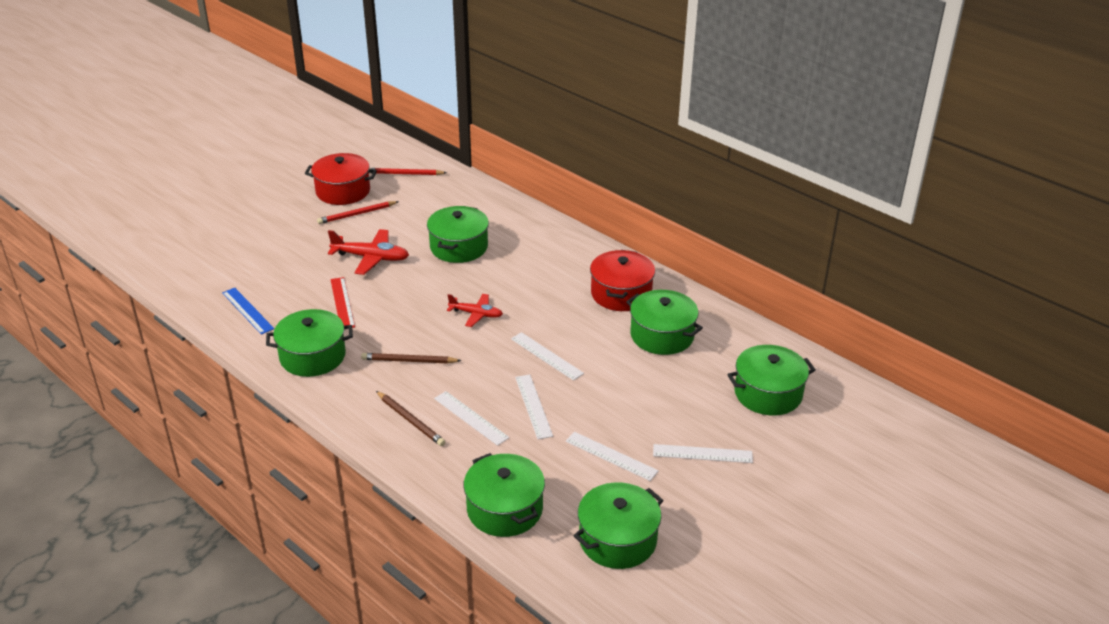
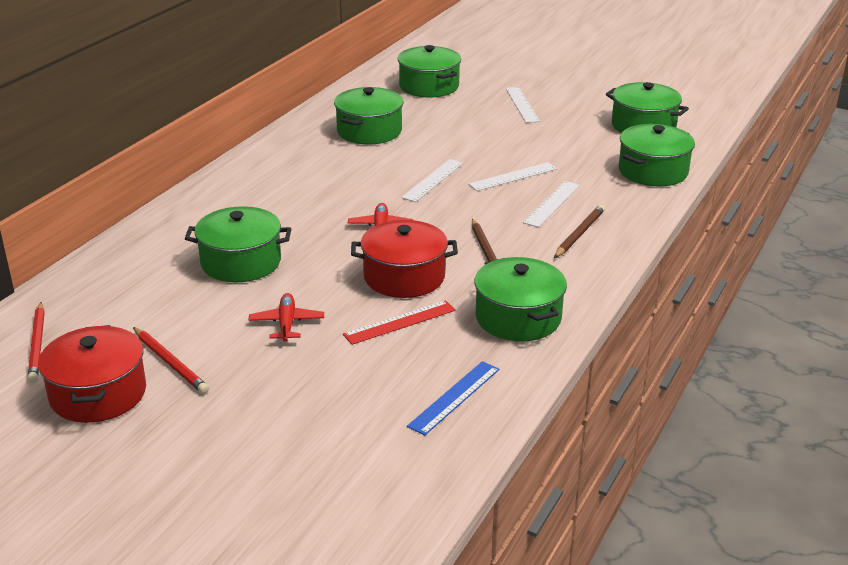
camera: 105 degrees left, 5 degrees down
(371, 258) = (287, 323): red plane -> red plane, size x0.65
(611, 456) = (553, 137): white ruler -> none
(621, 294) = (306, 156): red pot -> red pot (404, 277)

